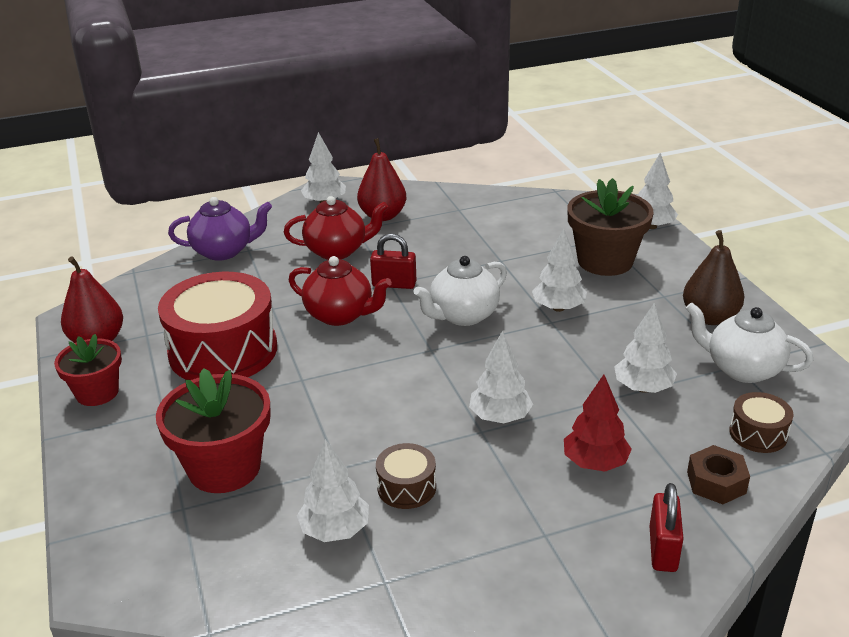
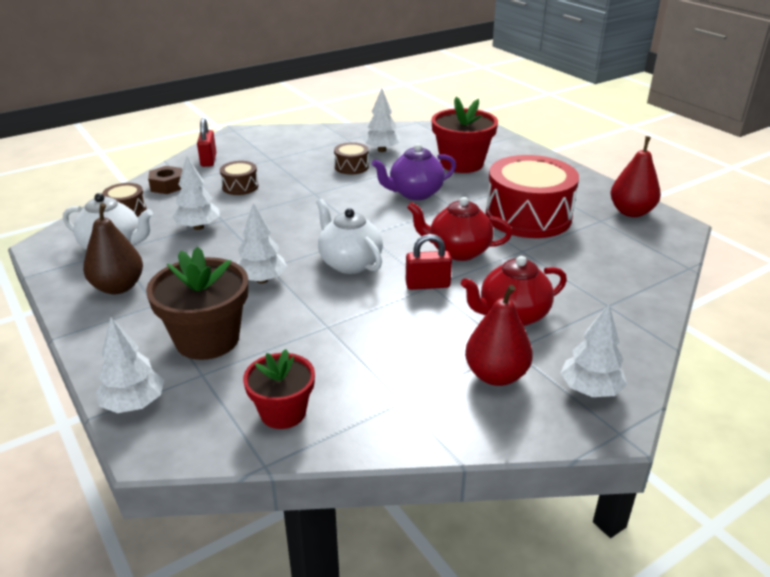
camera: 165 degrees right, 0 degrees up
(97, 392) = (584, 185): red flower pot -> red flower pot (283, 412)
(224, 251) = (631, 300): purple teapot -> purple teapot (415, 193)
(463, 315) = (349, 263): white teapot -> white teapot turned 75 degrees counterclockwise
(500, 417) = (303, 201): white tree -> none
(595, 463) = (240, 186): red tree -> brown drum

